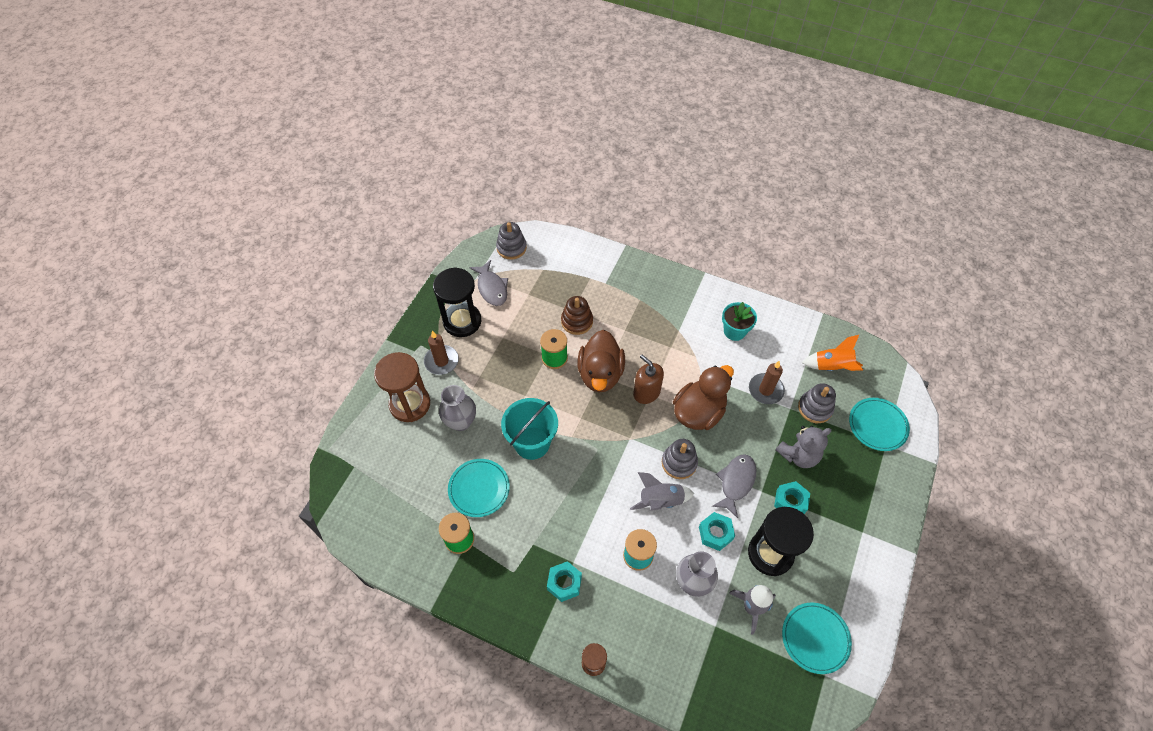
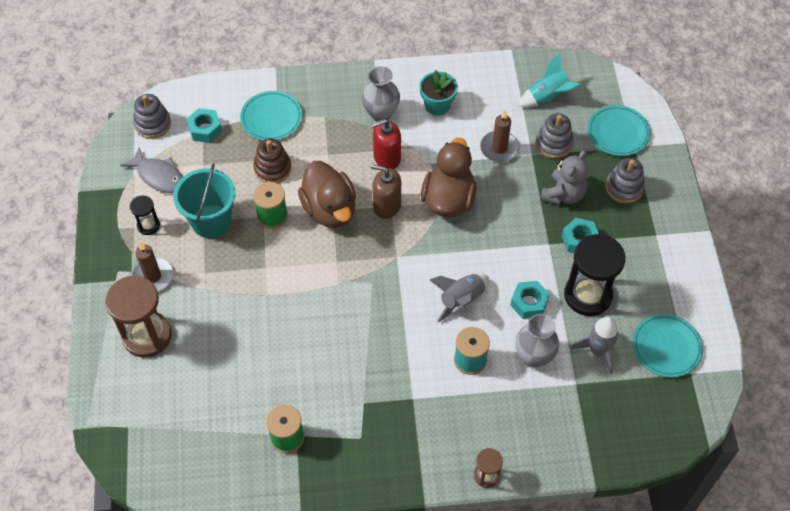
camera: 30 degrees left, 0 degrees up
(461, 422) = (214, 326): grey vase -> grey vase (380, 113)
(462, 321) = (148, 225): black hourglass -> black hourglass, size x0.50
(479, 488) = (276, 380): turquoise plate -> turquoise plate (271, 118)
(532, 443) = (302, 309): turquoise bucket -> turquoise bucket (211, 221)
(564, 583) = (416, 421): turquoise nut -> turquoise nut (205, 129)
(669, 354) = (387, 157): none -> red soap dispenser
(679, 463) = (458, 256): grey stacking toy -> grey stacking toy (624, 188)
(736, 482) = (521, 248): grey fish -> none
(831, 366) = (547, 97): orange rocket -> turquoise rocket

